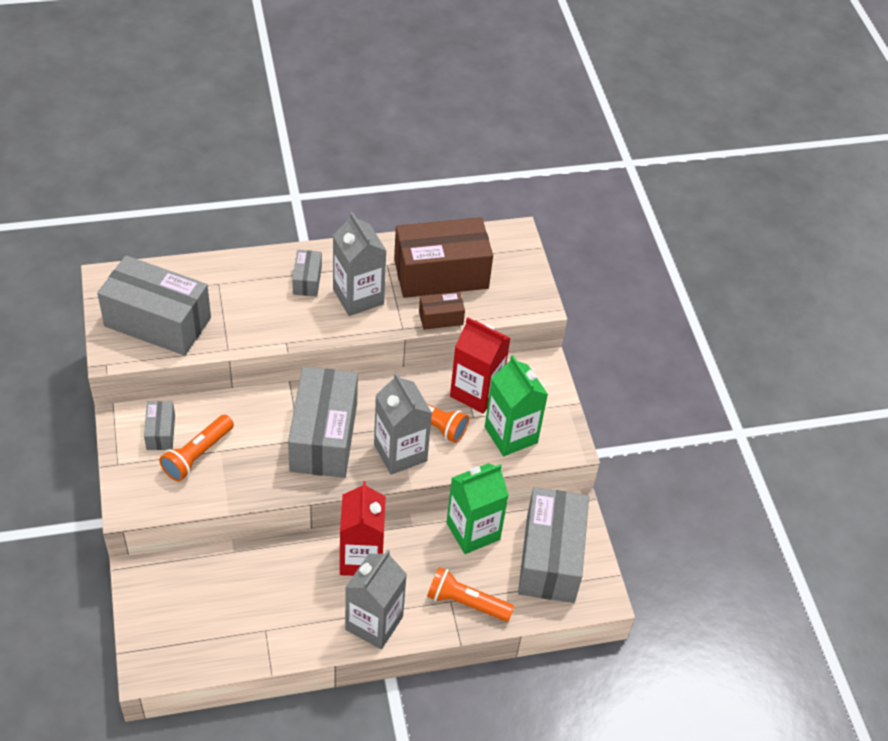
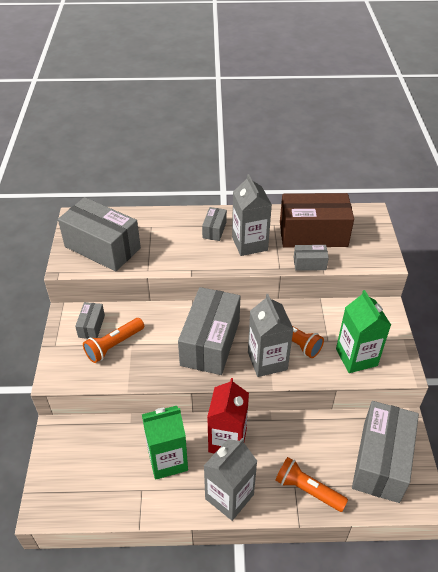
camera: 15 degrees right, 5 degrees down
(441, 318) = (309, 263): brown box -> grey box
(473, 531) = (319, 430): green carton -> green carton (167, 460)
(476, 392) = (331, 322): red carton -> none

